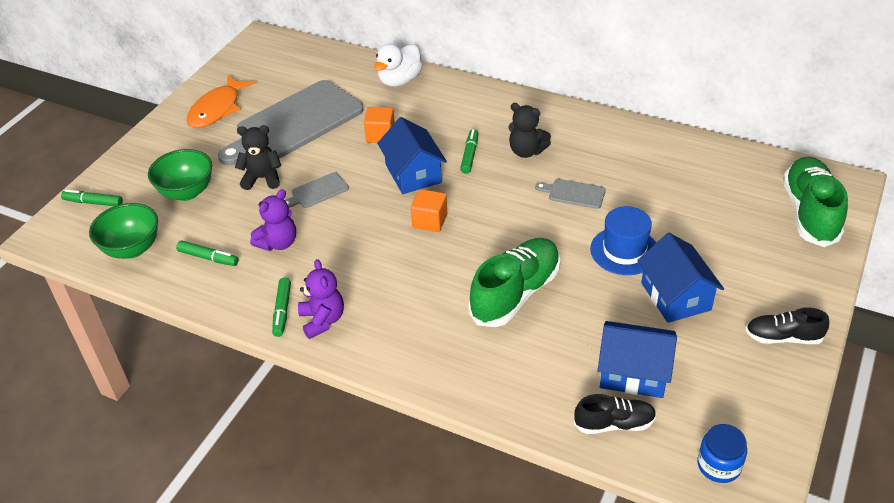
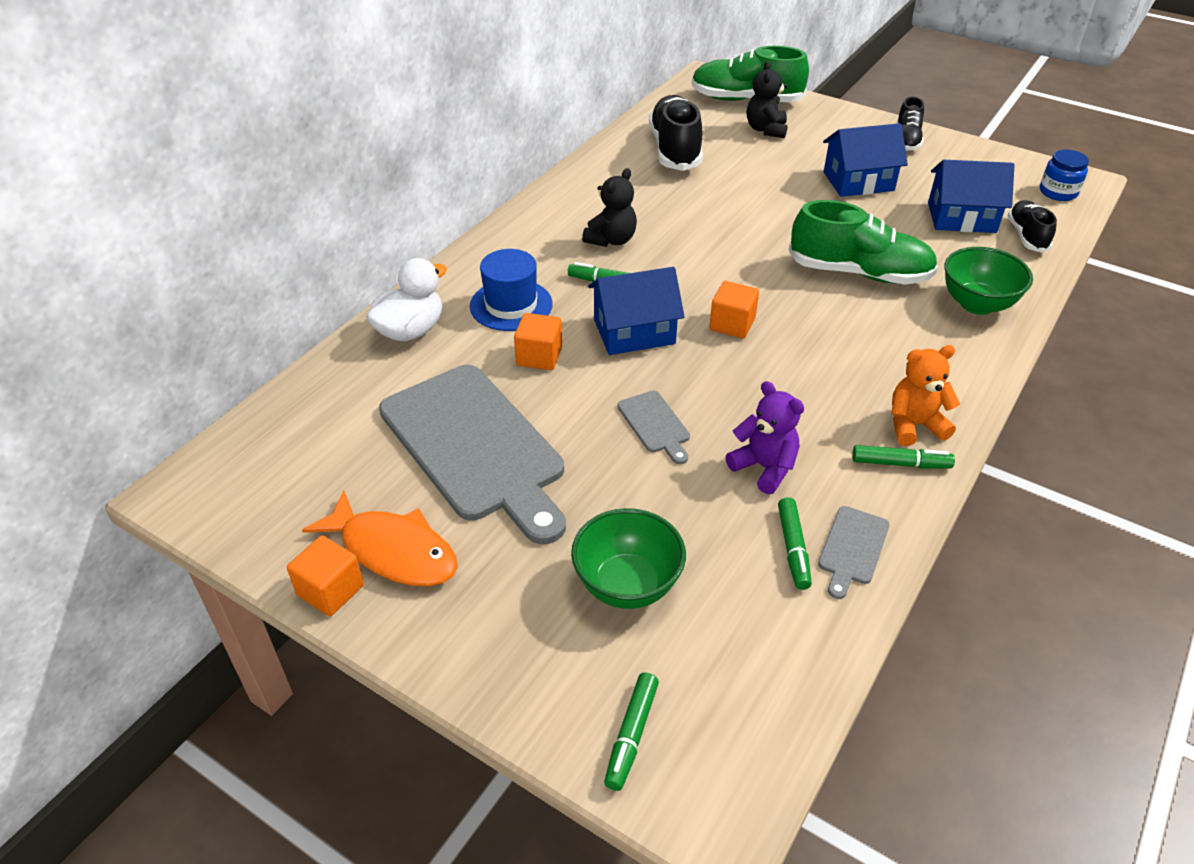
camera: 85 degrees left, 0 degrees up
(132, 249) = (767, 656): green bowl -> green bowl (977, 304)
(193, 95) = (330, 590): none -> orange cube
(208, 258) = (793, 548): green marker -> green marker turned 150 degrees clockwise
(262, 178) = (610, 486): black teddy bear -> black teddy bear (766, 130)
(322, 320) = (914, 425): purple teddy bear -> orange teddy bear
(399, 81) = (410, 331): white duck -> white duck turned 90 degrees counterclockwise
(515, 294) = (859, 273): green shoe -> green shoe turned 150 degrees clockwise
(573, 193) = (697, 217): grey cutting board -> grey cutting board (852, 549)
(624, 251) = (793, 199): blue hat -> blue hat (511, 305)
(633, 372) = (961, 217): blue house -> blue house turned 75 degrees clockwise
(684, 173) = (675, 150): none -> black shoe

